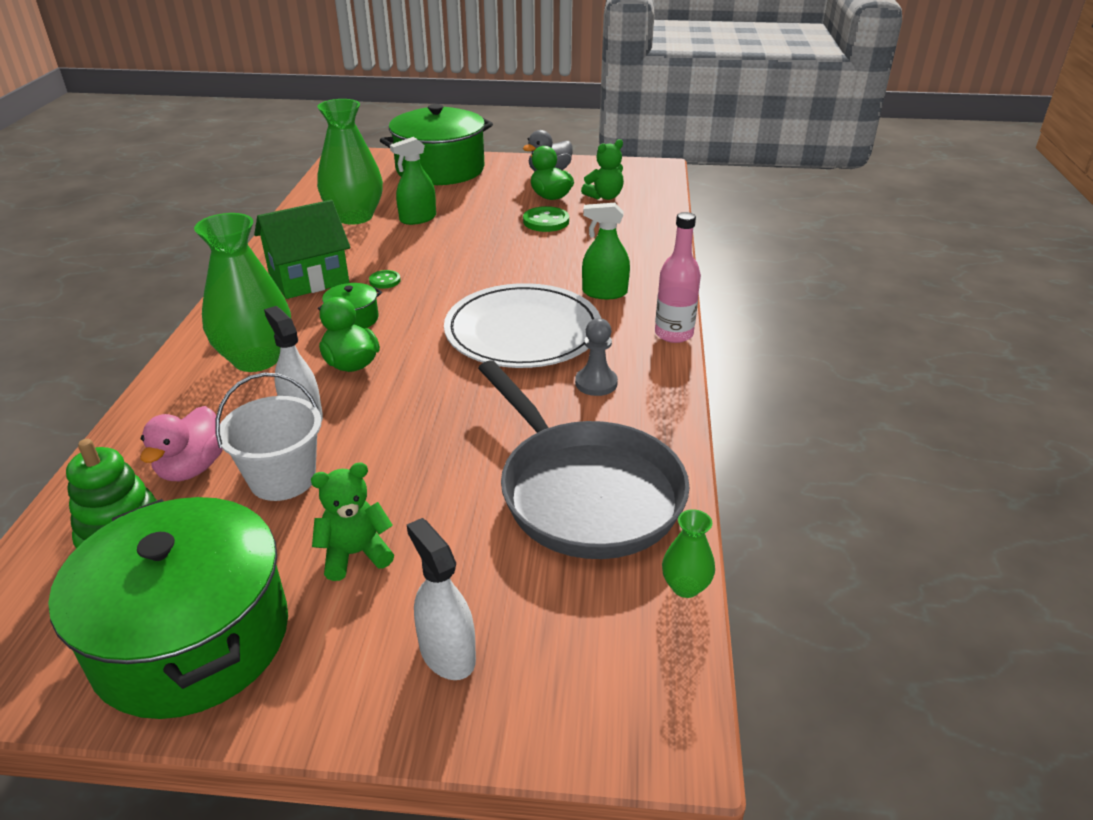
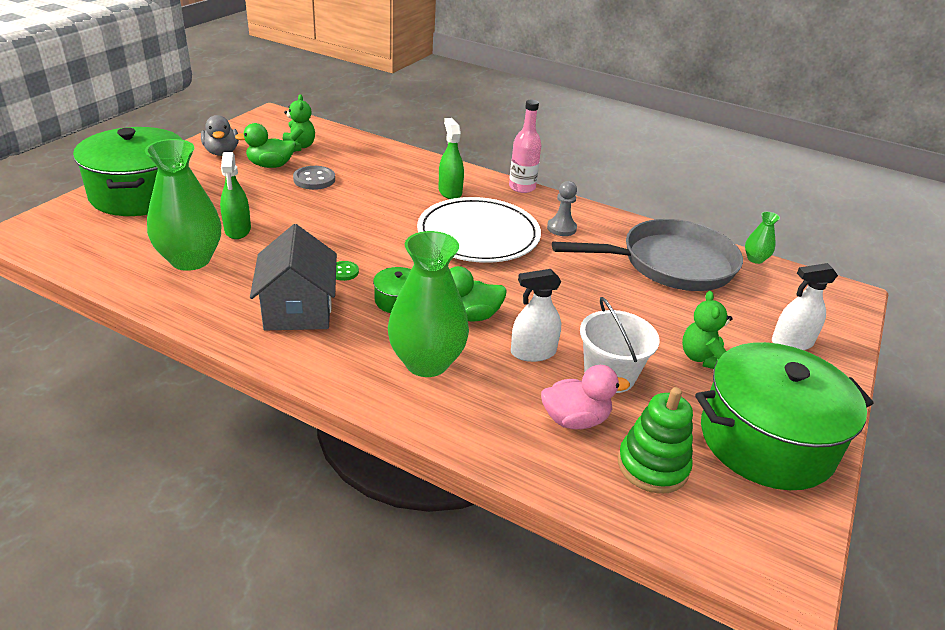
camera: 70 degrees left, 0 degrees up
(192, 468) = (575, 419): pink duck -> pink duck turned 45 degrees counterclockwise
(309, 278) = (298, 309): green house -> grey house
(546, 221) = (314, 179): green button -> grey button
(604, 292) = (450, 192): green spray bottle -> green spray bottle turned 135 degrees clockwise

